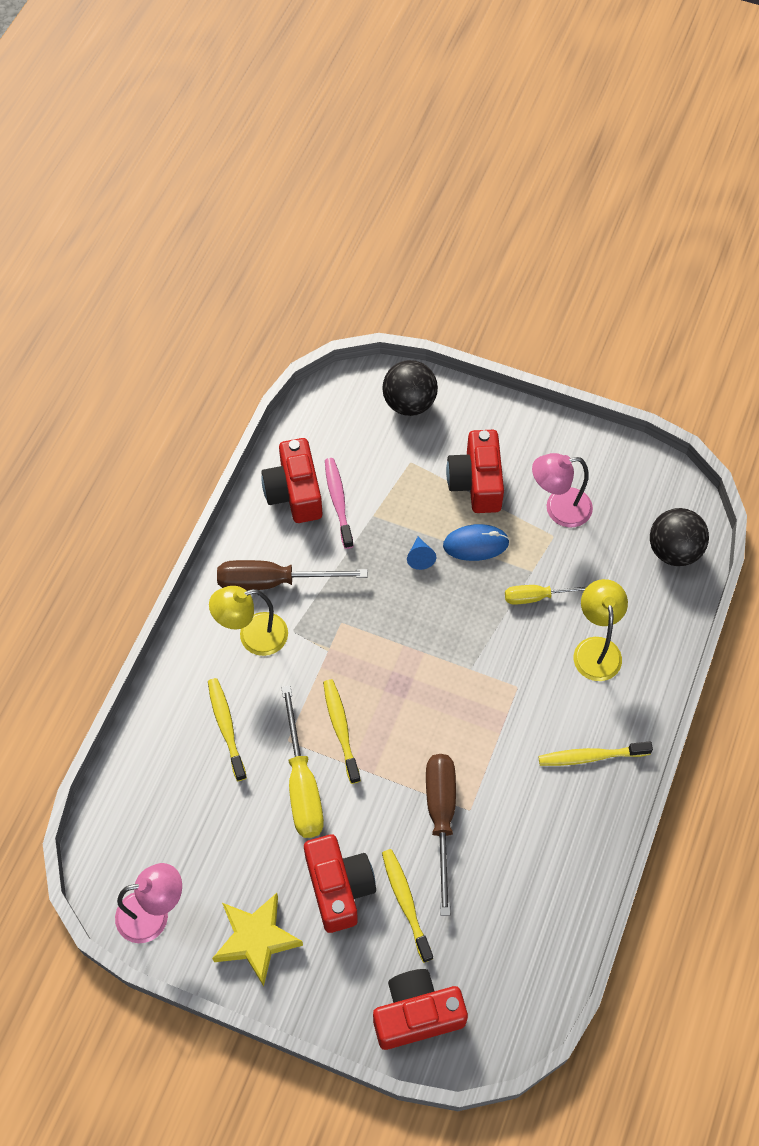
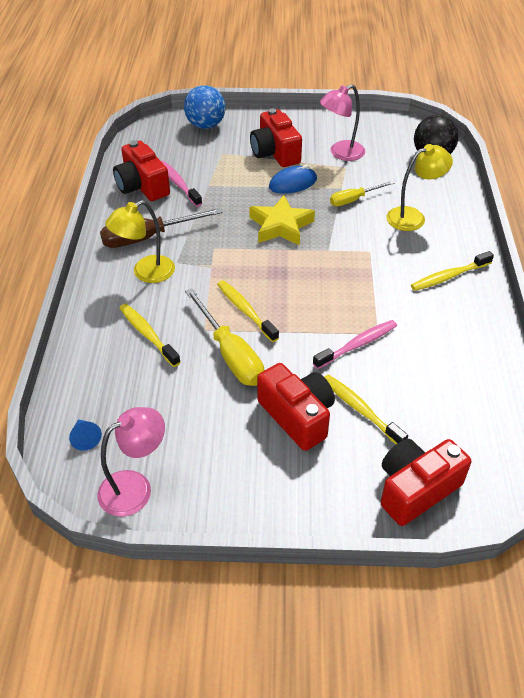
camera: 20 degrees left, 15 degrees down
(256, 939) = (242, 477): yellow star -> yellow star (281, 226)
(409, 403) = (205, 125): black ball -> blue ball
(420, 557) = (255, 199): blue cone -> blue cone (85, 438)
(441, 818) = (357, 345): brown screwdriver -> pink toothbrush
(596, 649) = (413, 217): yellow lamp -> yellow lamp turned 90 degrees clockwise

